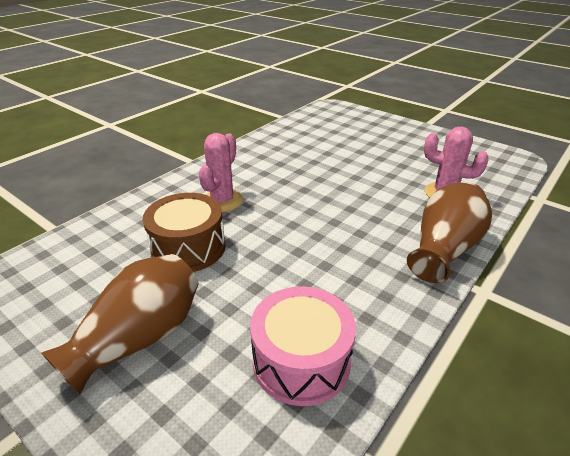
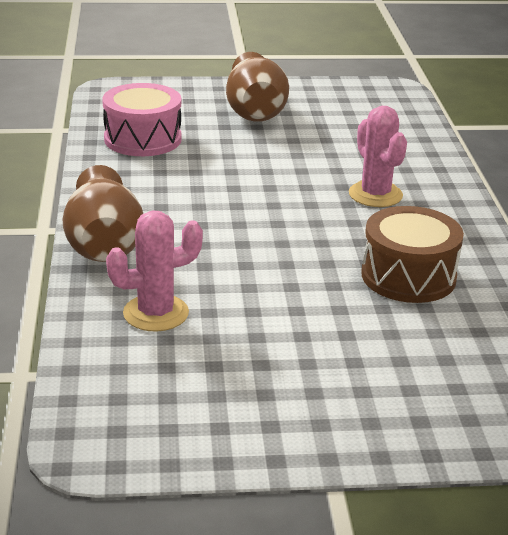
camera: 135 degrees right, 5 degrees down
(188, 248) = (323, 154): brown drum -> brown drum (408, 276)

